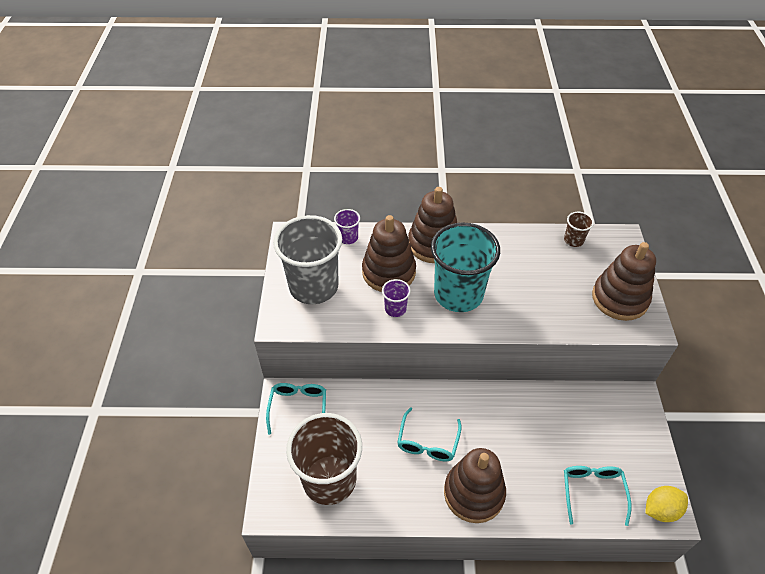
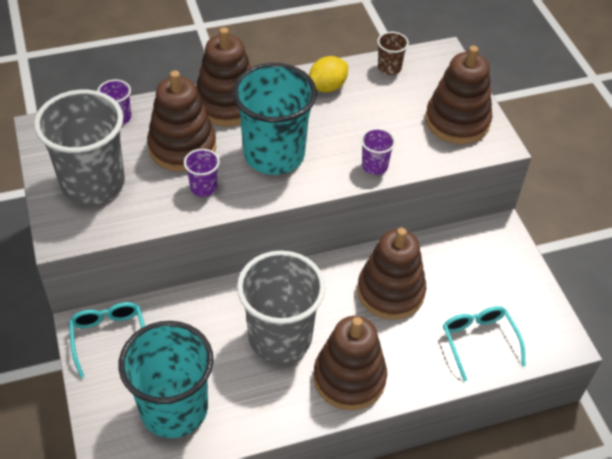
camera: 20 degrees left, 0 degrees up
(329, 479) = (174, 409): brown cup -> turquoise cup
(428, 442) = (280, 337): turquoise glasses -> grey cup
(528, 427) = (390, 292): none -> brown stacking toy
(538, 322) = (374, 166): none -> purple cup
(661, 510) = (554, 341): yellow lemon -> yellow lemon (327, 87)

